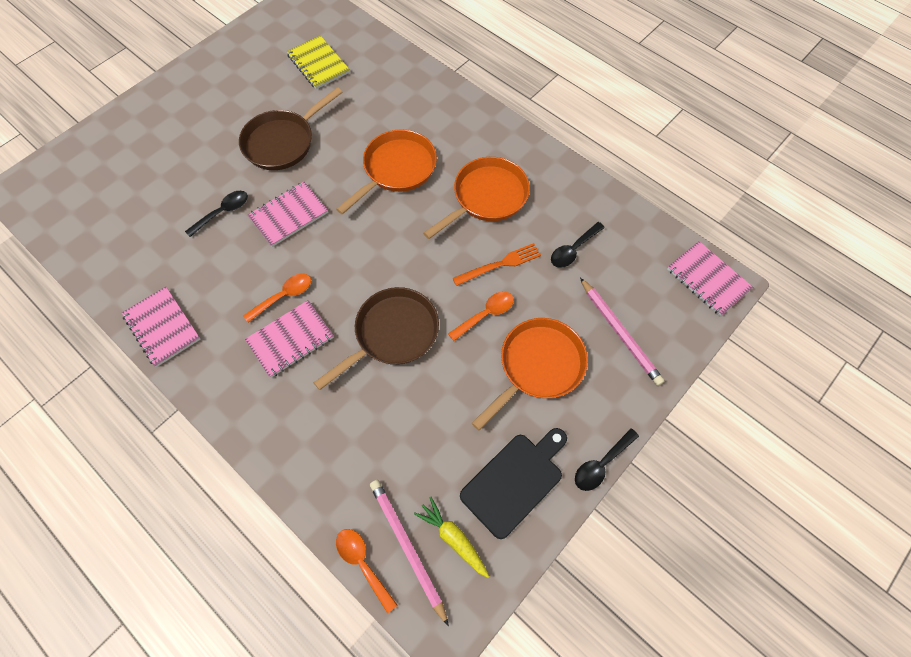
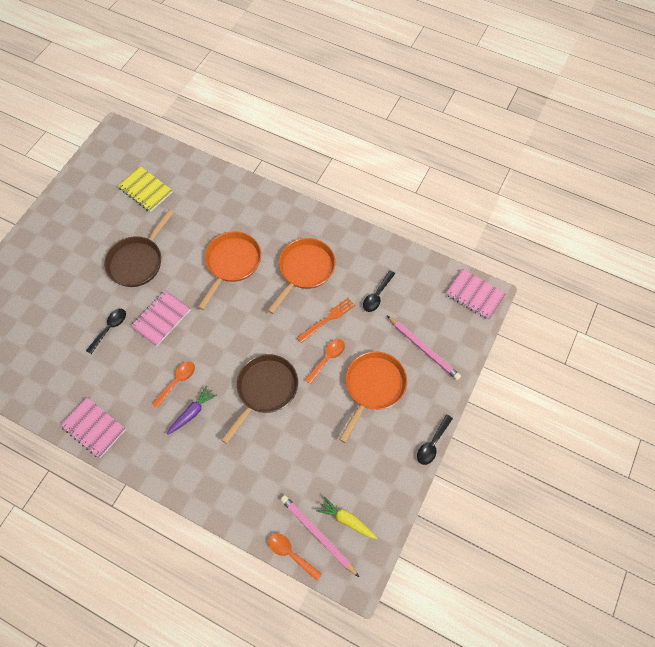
camera: 15 degrees left, 0 degrees up
(290, 339) = (192, 412): pink notebook -> purple carrot
(515, 481) = (378, 471): black cutting board -> none

